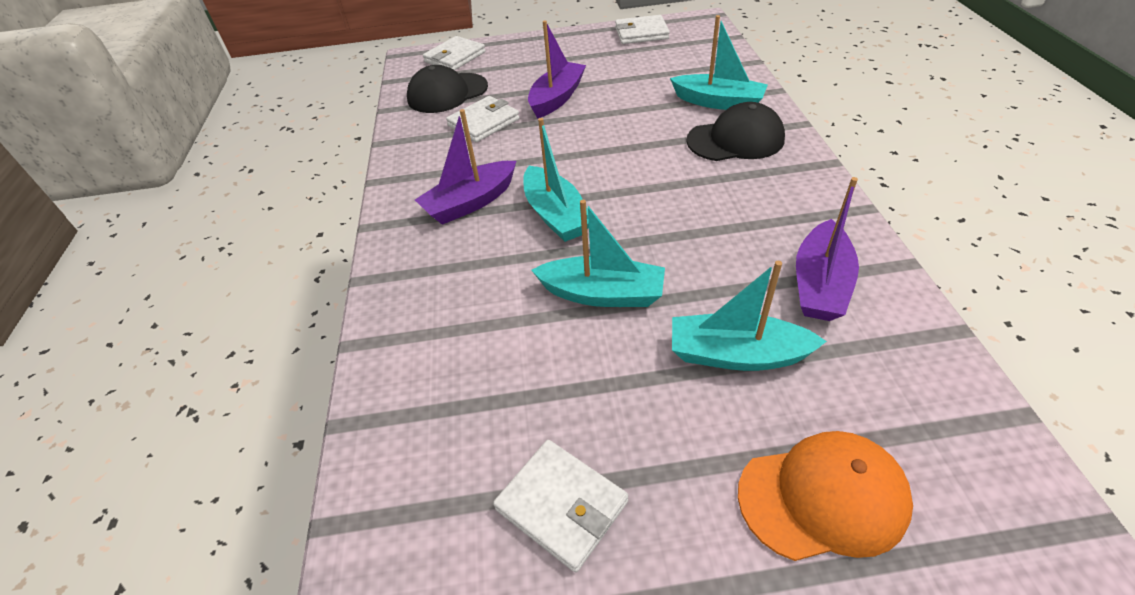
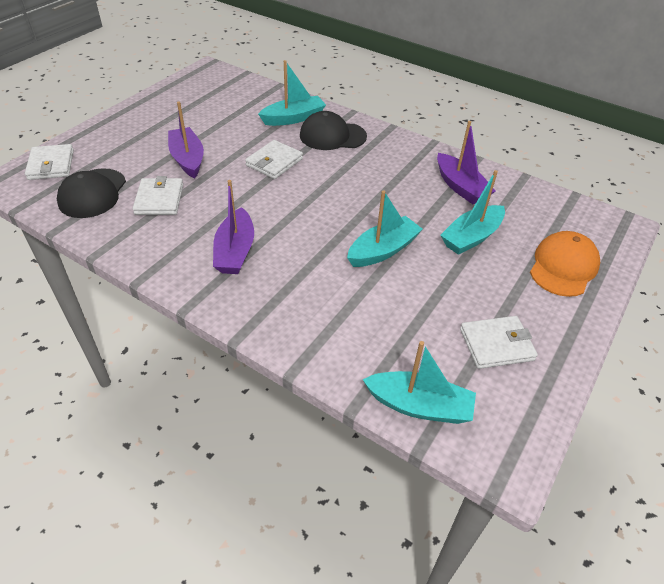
camera: 55 degrees left, 0 degrees up
(556, 215) = (298, 227): turquoise boat -> turquoise boat (419, 406)
(641, 33) = (180, 92): white wallet -> white wallet (274, 162)
(735, 140) = (332, 136): black cap -> black cap turned 120 degrees counterclockwise

